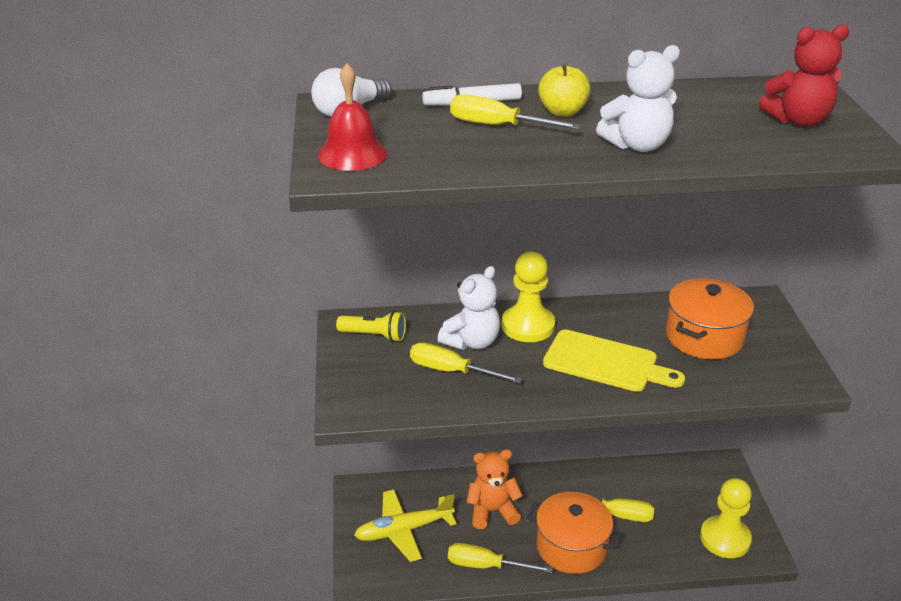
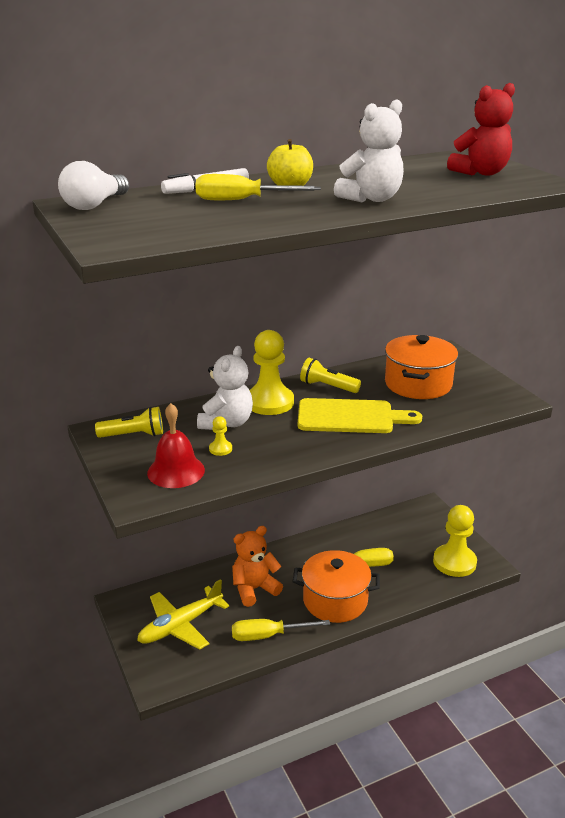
camera: 20 degrees left, 5 degrees down
(352, 154) = (122, 231): red bell -> red bell (176, 471)
(451, 371) = (220, 449): yellow screwdriver -> yellow pawn
(600, 319) = (328, 387): none -> yellow flashlight

